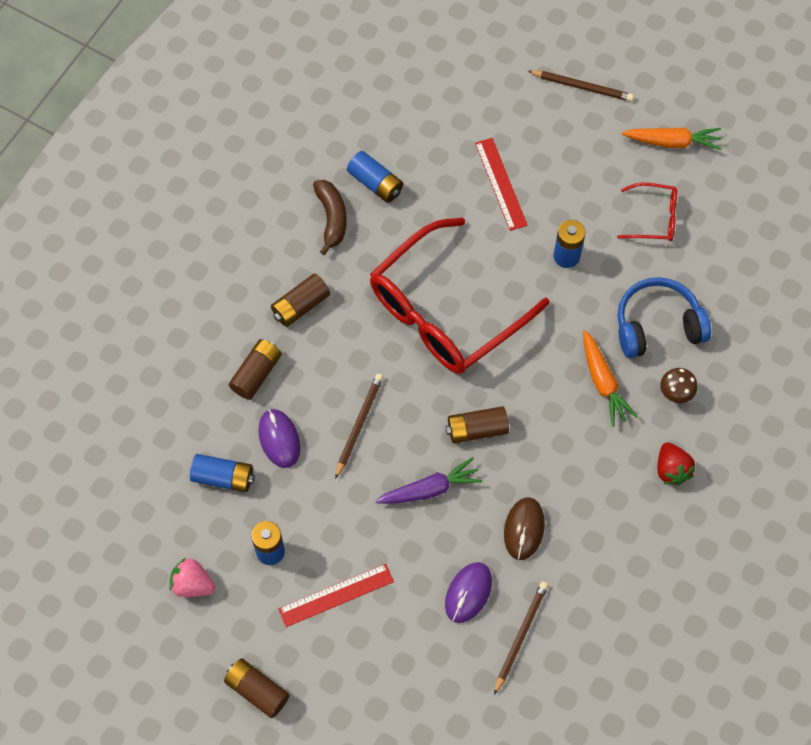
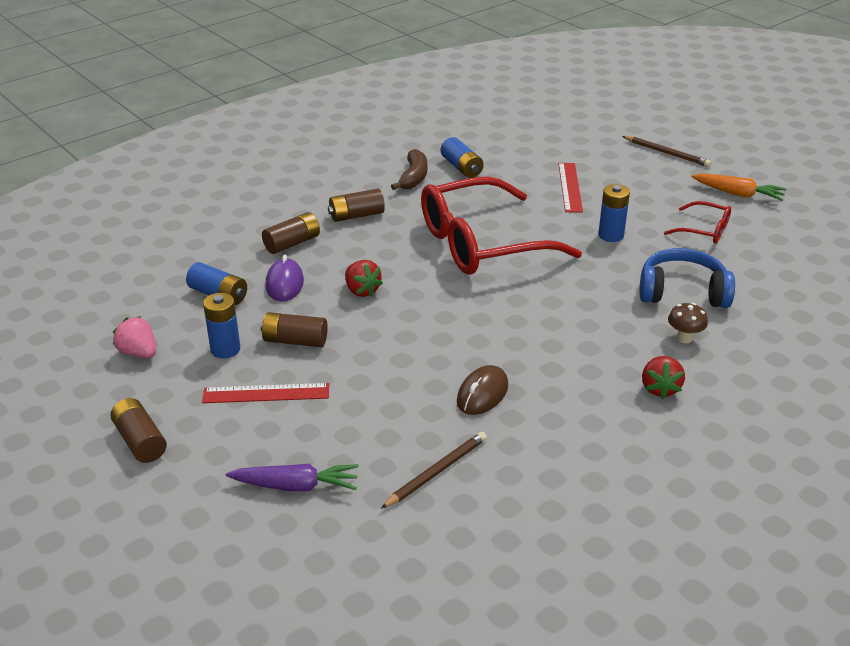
camera: 20 degrees right, 30 degrees down
(358, 425) = (362, 291): brown pencil -> red strawberry
(429, 489) = (403, 345): purple carrot -> purple carrot (296, 486)
(468, 593) = (399, 425): purple mouse -> none
(477, 429) = (471, 318): brown battery -> brown battery (295, 341)
(603, 382) = (612, 315): orange carrot -> none

